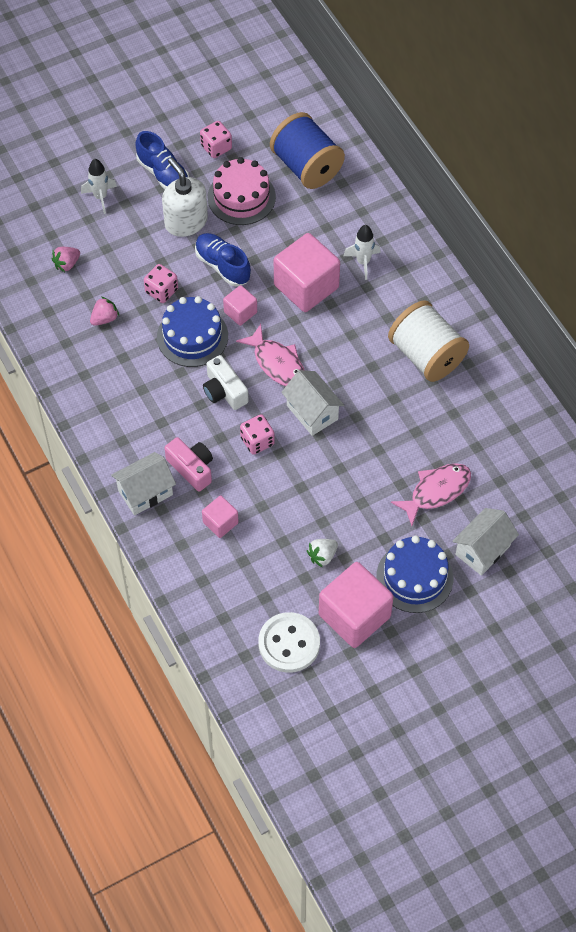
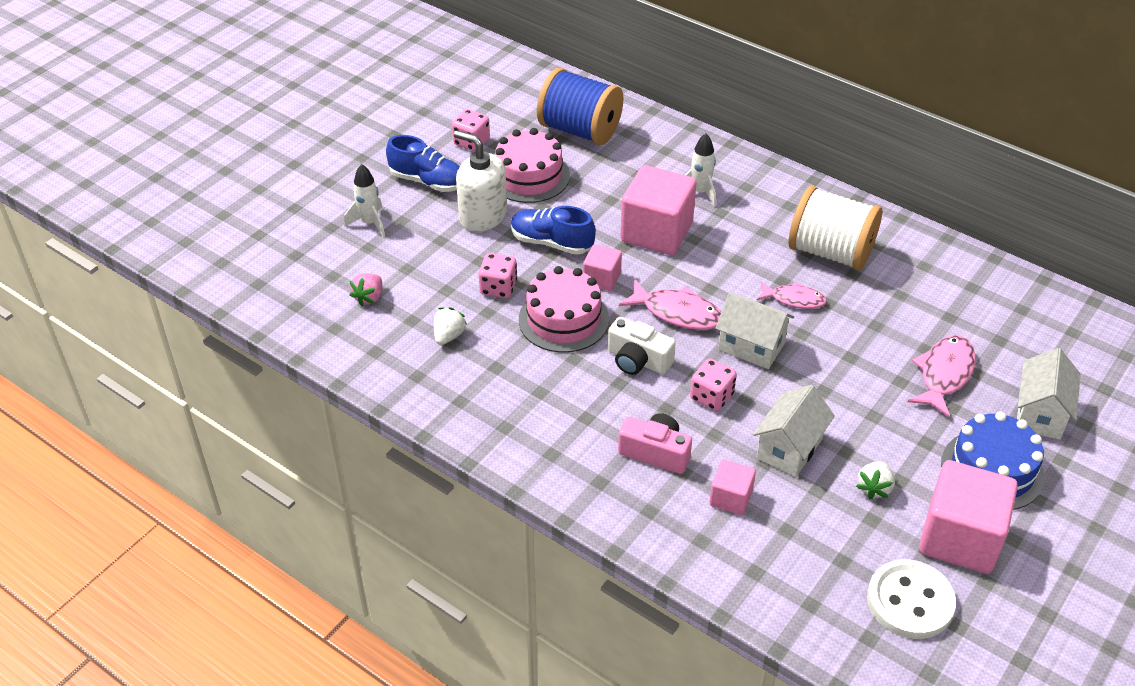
camera: 25 degrees left, 15 degrees down
(104, 318) = (449, 336): pink strawberry -> white strawberry
(145, 492) = (618, 500): white house -> white house (789, 448)
(192, 336) = (563, 319): blue cake -> pink cake
(370, 385) = (794, 299): none -> pink fish

